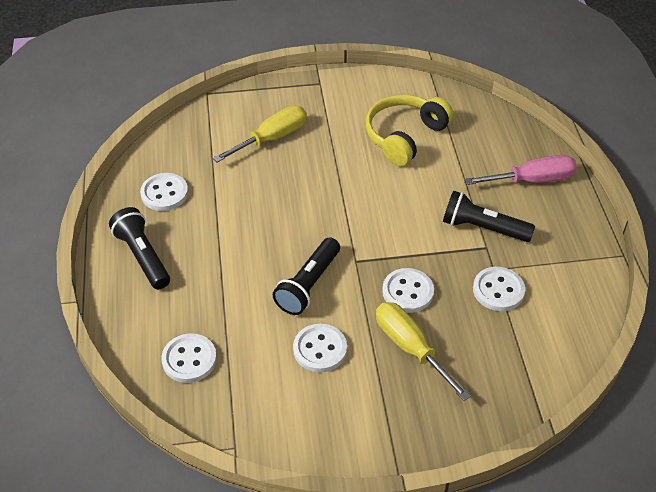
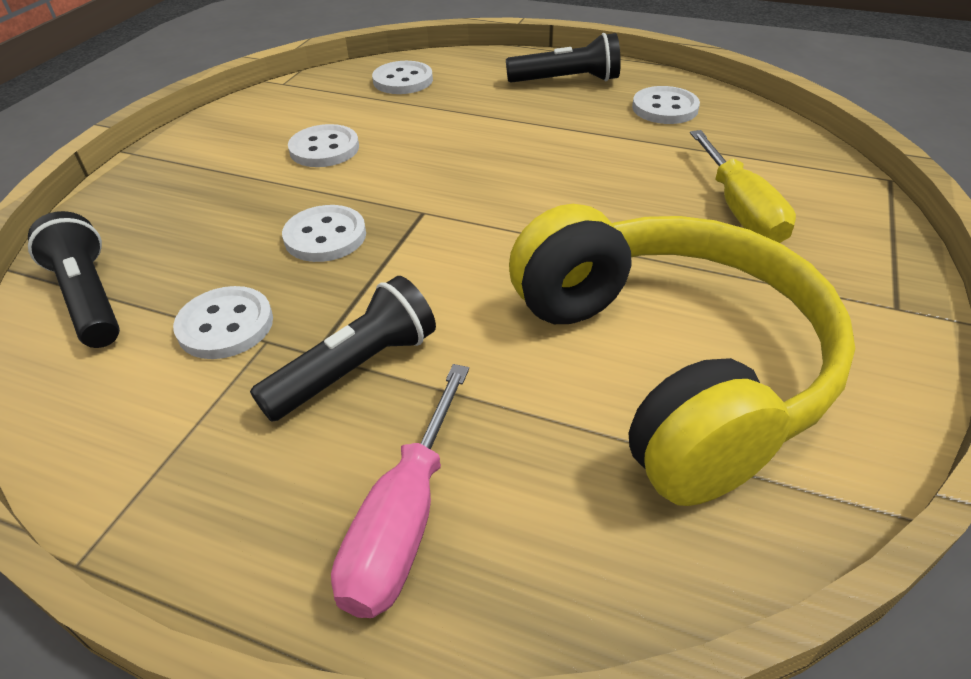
camera: 120 degrees right, 5 degrees down
(308, 285) = (421, 165): black flashlight -> black flashlight (89, 298)
(405, 136) = (669, 366): yellow headphones -> yellow headphones, size x1.63
(410, 348) = (245, 208): yellow screwdriver -> none

